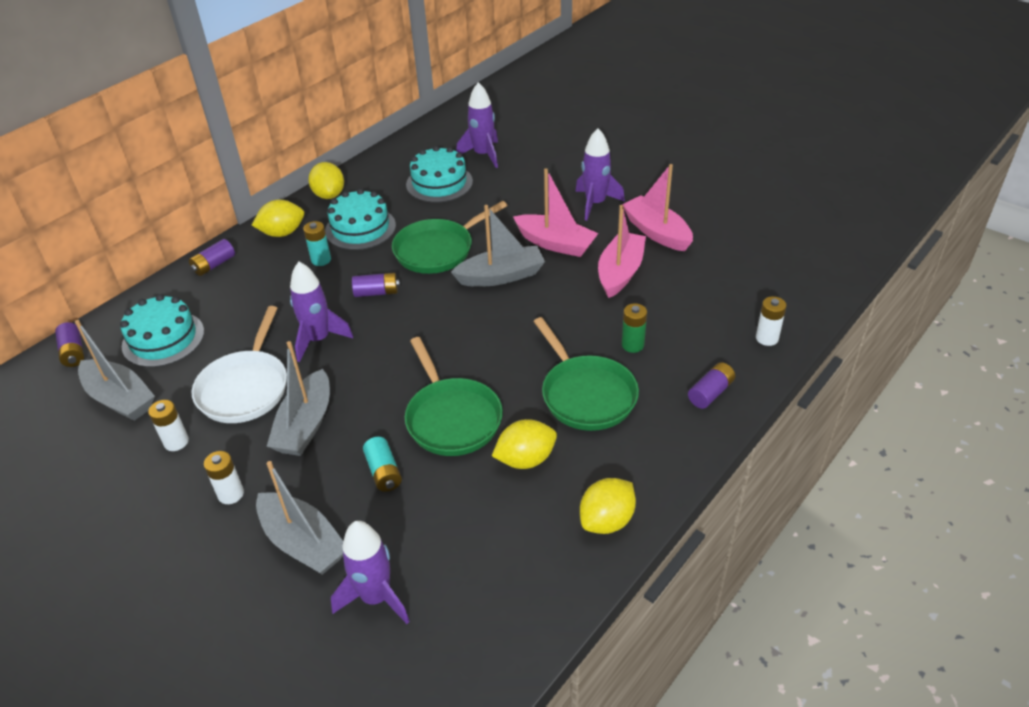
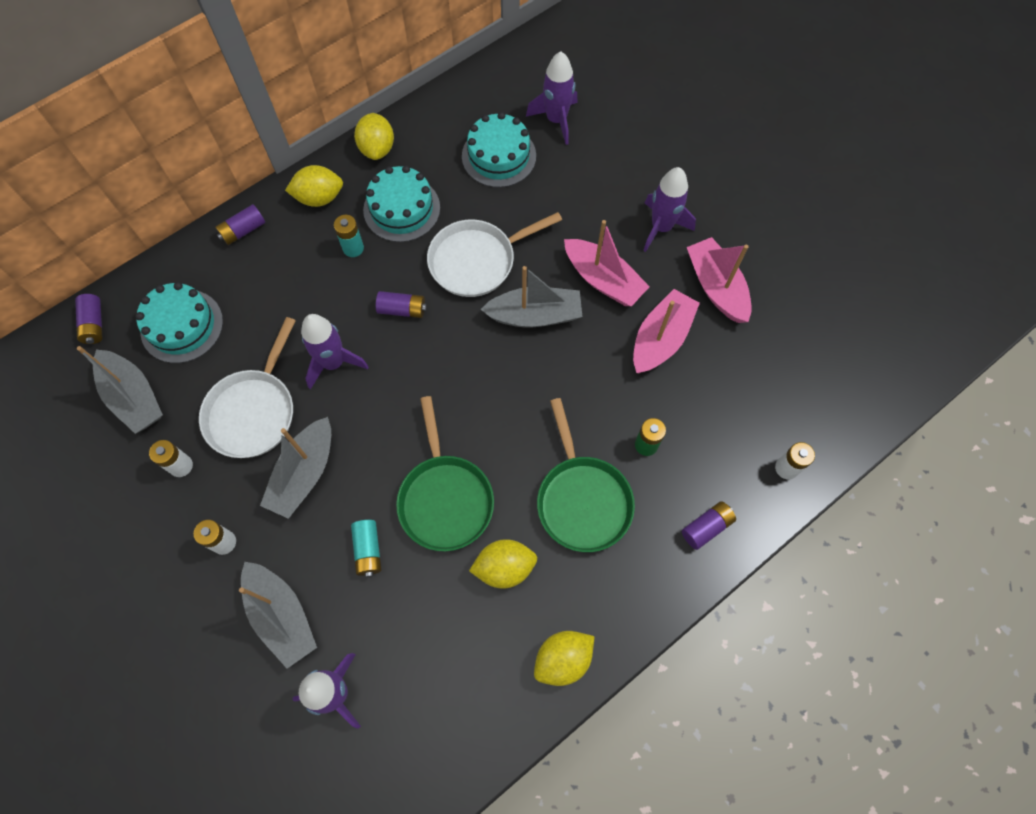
camera: 10 degrees right, 25 degrees up
(438, 250) = (477, 261): green pan -> white pan

